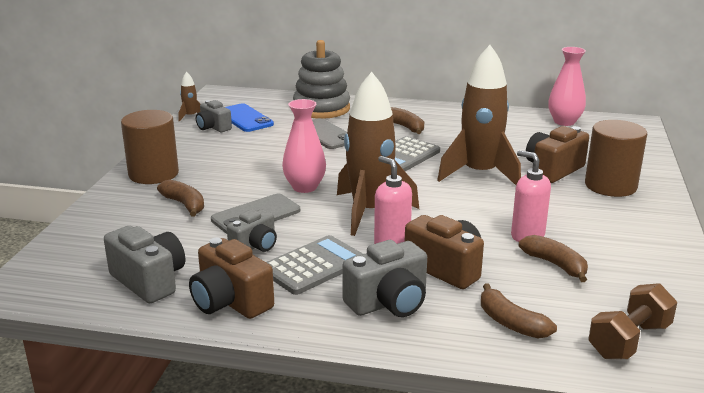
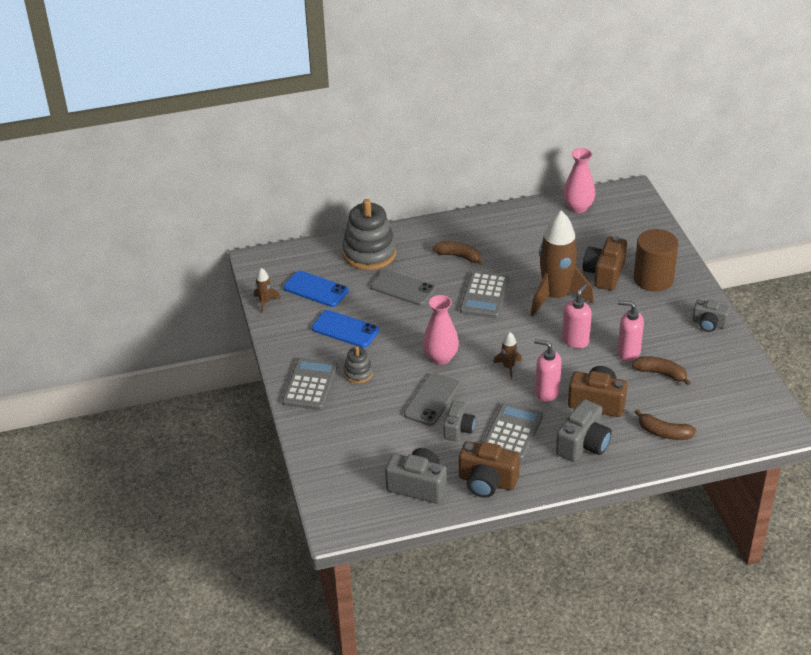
camera: 25 degrees left, 15 degrees up
(153, 174) = (310, 384): brown cylinder -> grey calculator
(185, 204) = (369, 408): brown banana -> none
(208, 178) = (358, 373): none -> grey stacking toy
(213, 127) = (300, 311): grey camera -> grey camera (709, 324)
(237, 147) = (345, 329): none -> blue phone
(369, 212) = (508, 367): brown rocket -> brown rocket, size x0.42
(470, 211) = (575, 341): none -> pink soap dispenser
(629, 340) = (734, 420): brown dumbbell -> none

